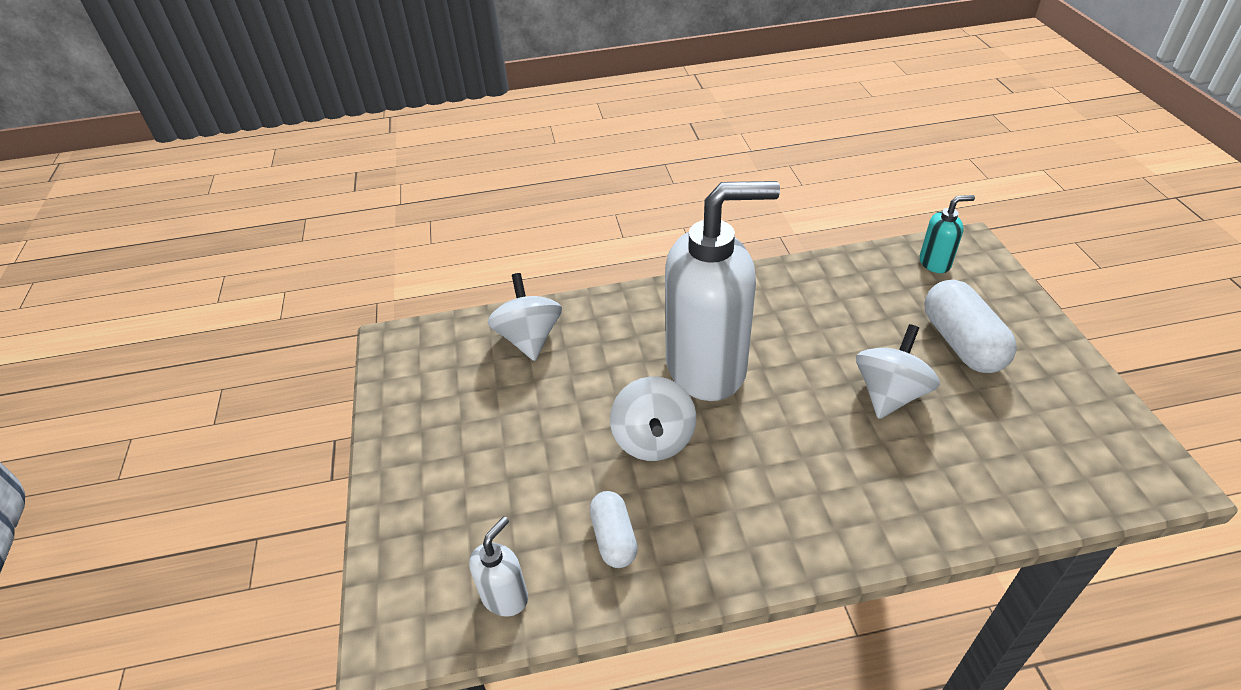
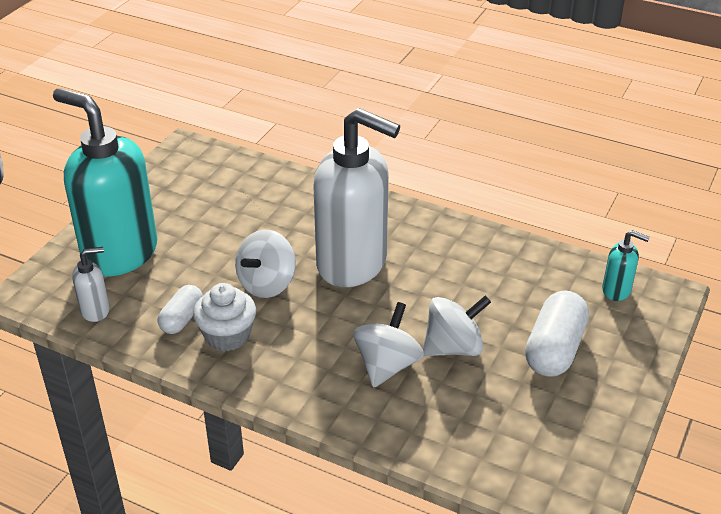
camera: 35 degrees right, 5 degrees down
(455, 507) = (119, 254): none -> turquoise soap dispenser
(529, 338) = (265, 187): white spinning top -> white spinning top (387, 365)
(683, 524) = (227, 336): none -> white cupcake

